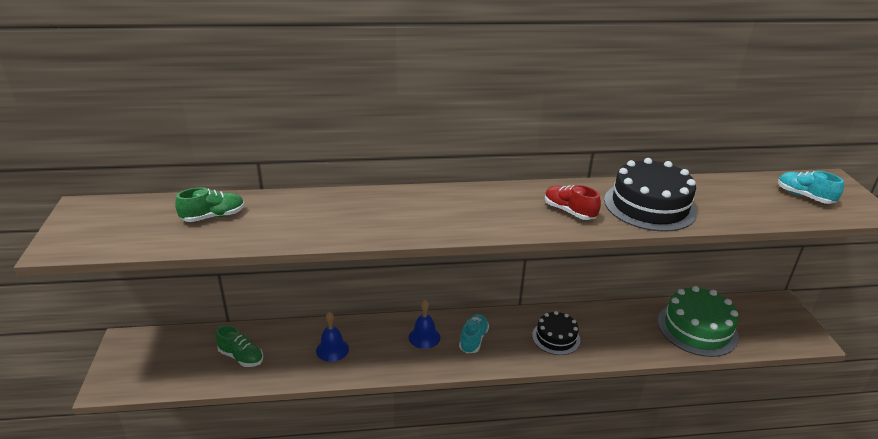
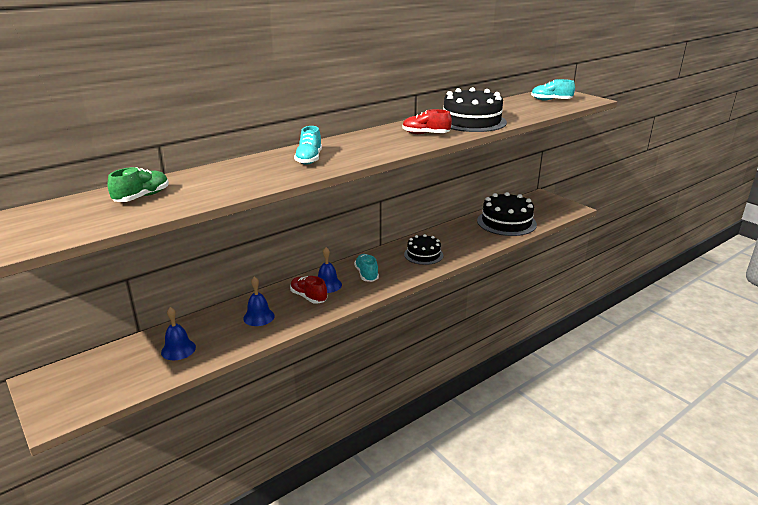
camera: 30 degrees left, 5 degrees down
(241, 357) = (178, 349): green shoe -> blue bell
(394, 345) = (308, 297): none -> red shoe
(404, 213) = (309, 159): none -> turquoise shoe
(697, 328) = (506, 222): green cake -> black cake

